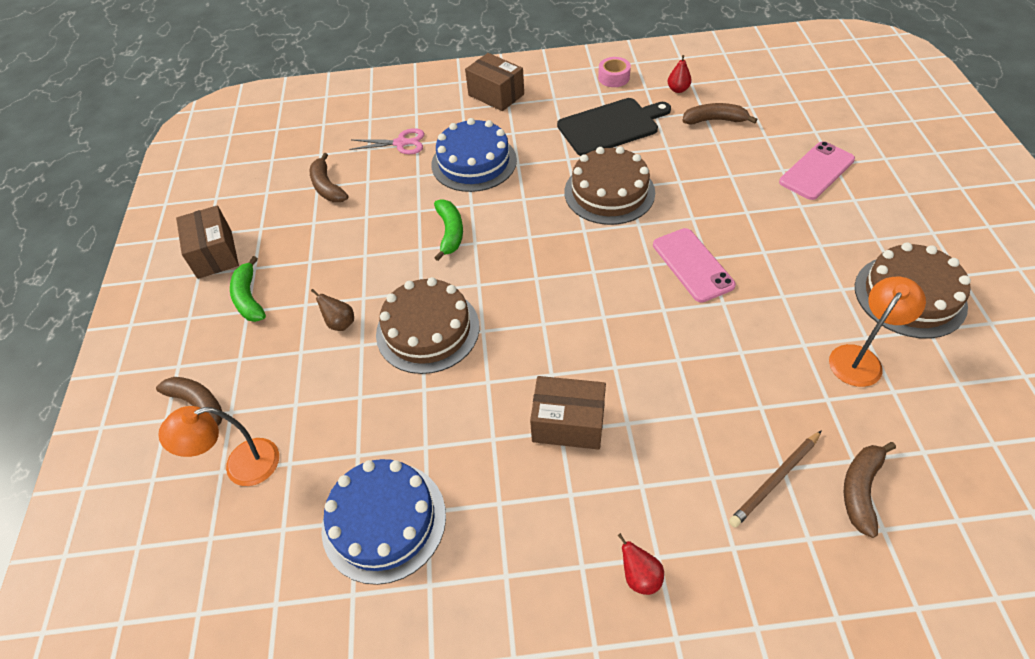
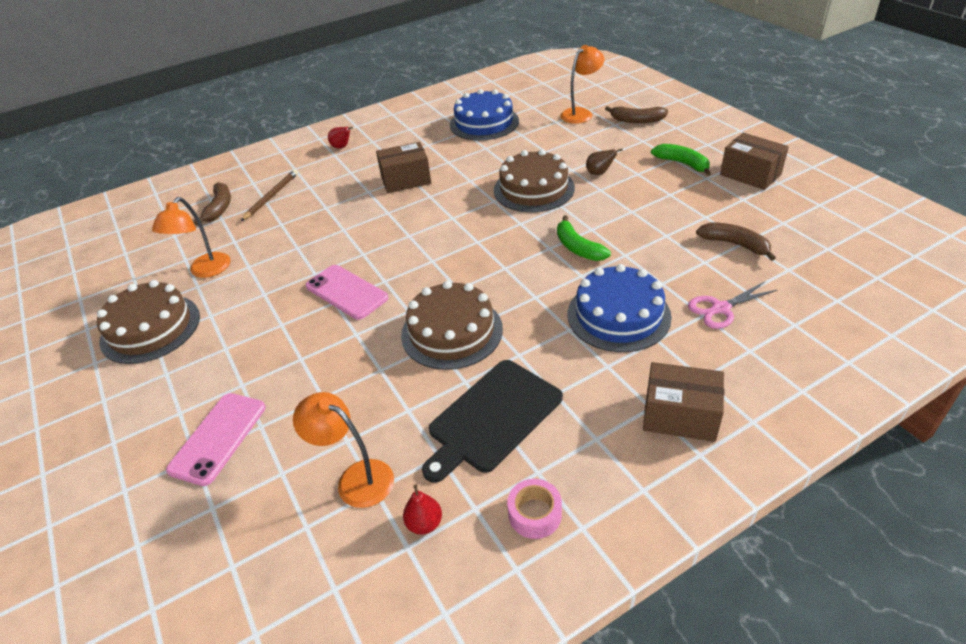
camera: 155 degrees right, 10 degrees down
(714, 120) = (356, 478): brown banana -> orange lamp

